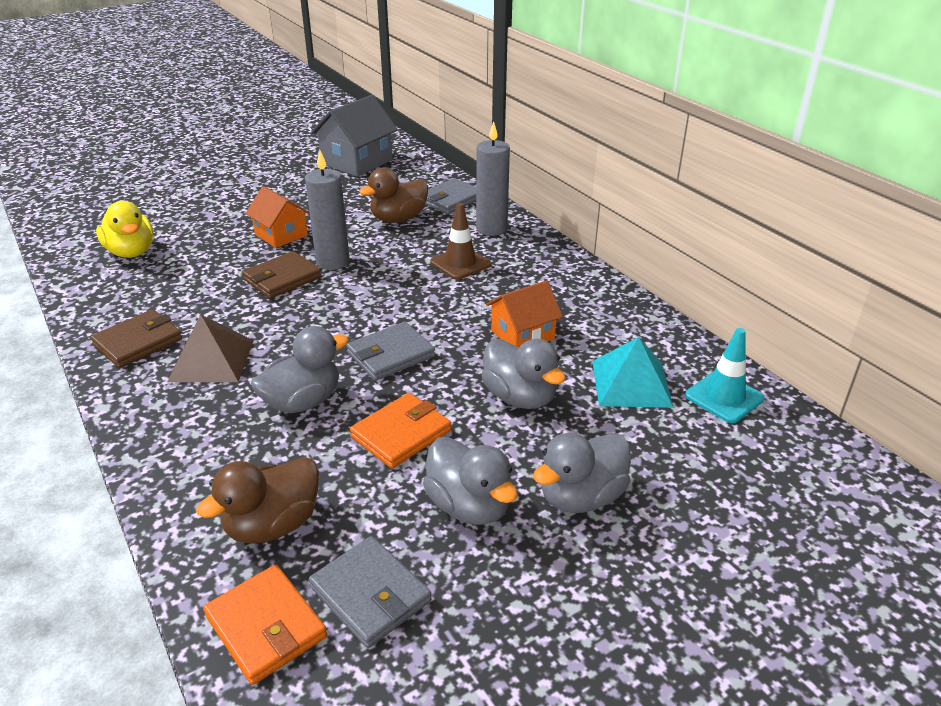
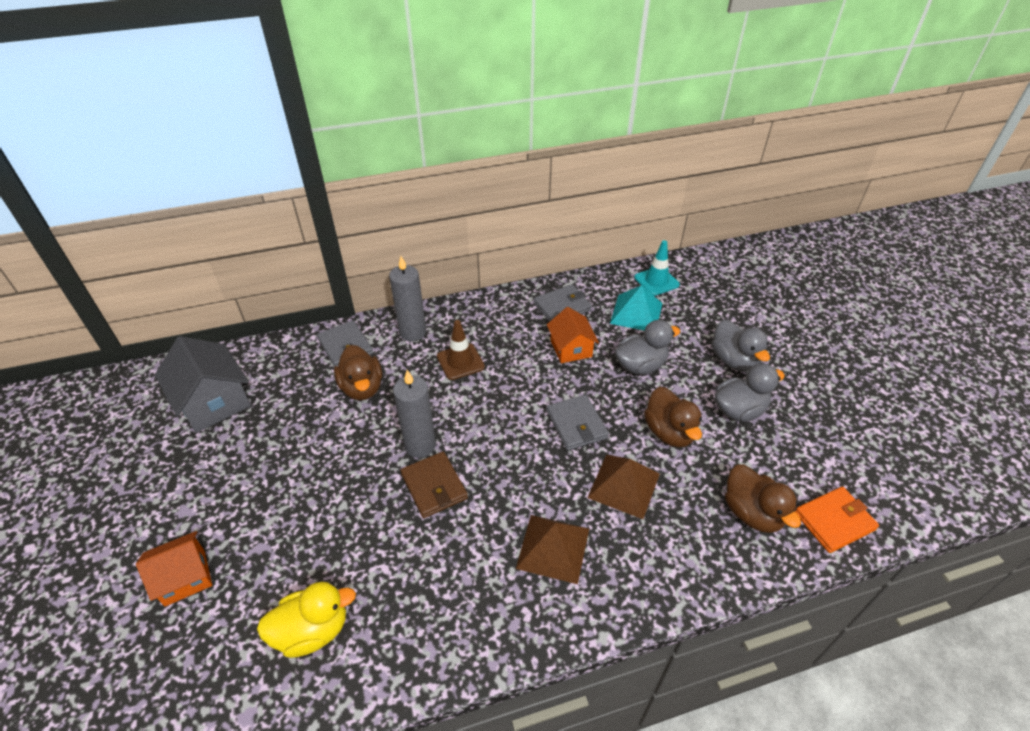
camera: 75 degrees left, 10 degrees up
(138, 342) = (507, 612): brown wallet -> none
(281, 235) = (346, 482): orange house -> orange house (185, 577)
(303, 401) = (623, 485): grey duck -> brown pyramid
(370, 594) = (808, 467): grey wallet -> grey wallet (562, 307)
(401, 434) = (669, 432): orange wallet -> brown duck

